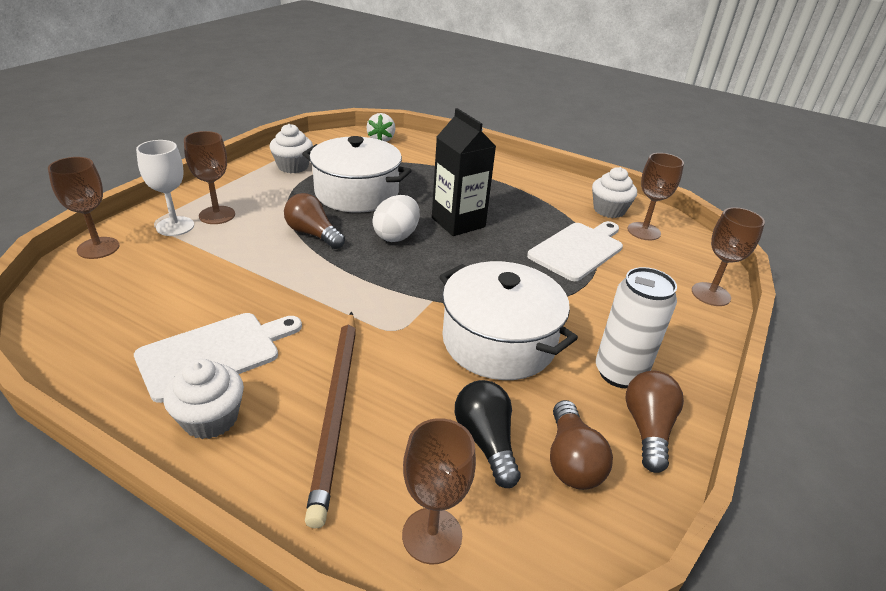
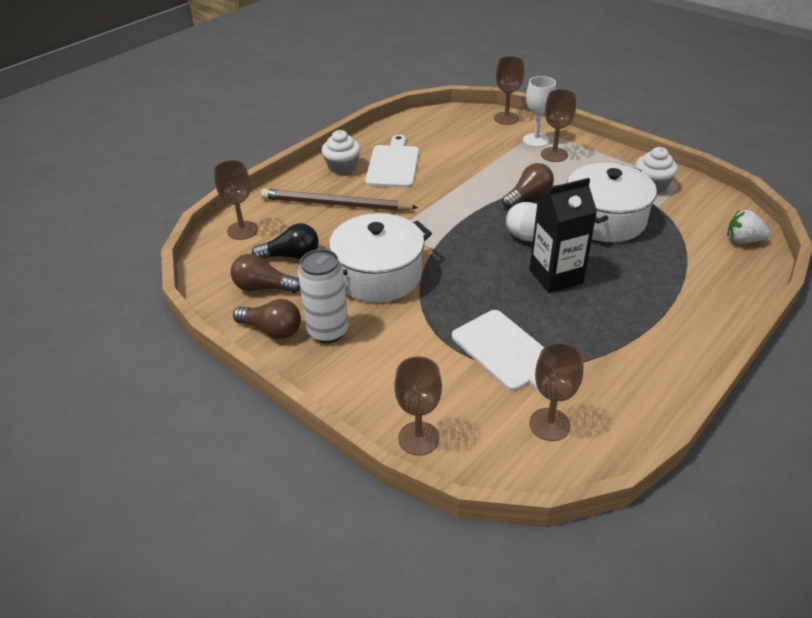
camera: 105 degrees right, 5 degrees up
(214, 353) = (393, 164): white cutting board -> white cutting board turned 150 degrees counterclockwise
(609, 210) = (600, 406): white cupcake -> none

